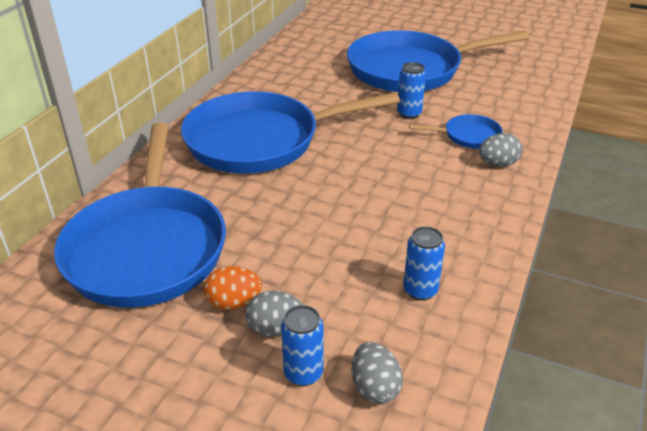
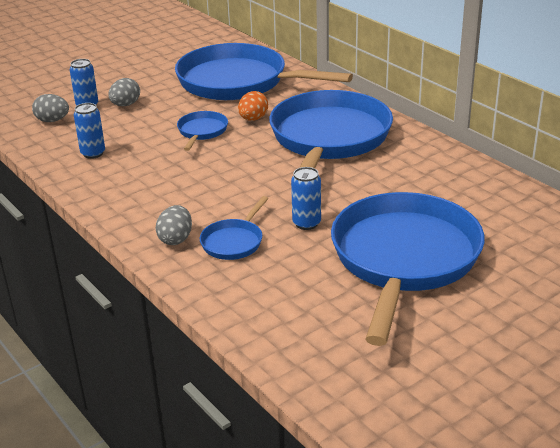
camera: 120 degrees right, 5 degrees down
(234, 302) = (159, 98): orange egg -> orange egg (253, 119)
(303, 225) = (202, 132): none -> blue pan

